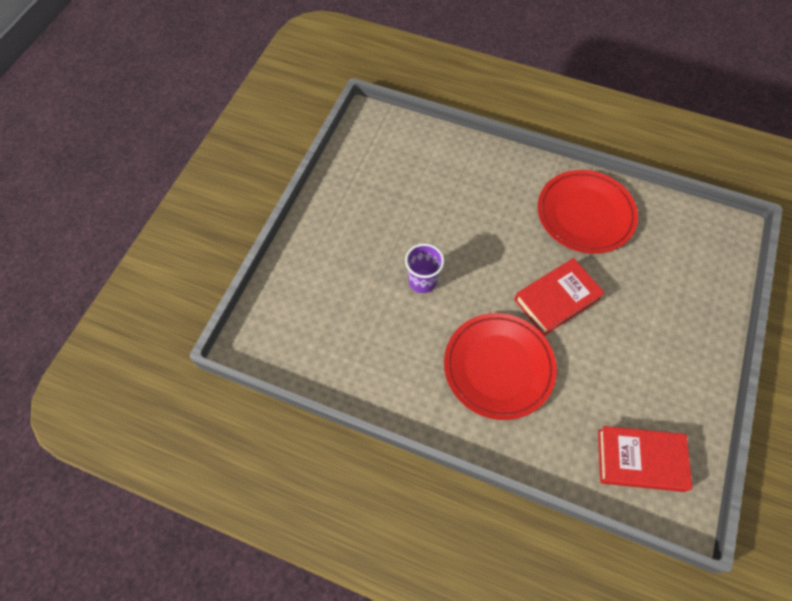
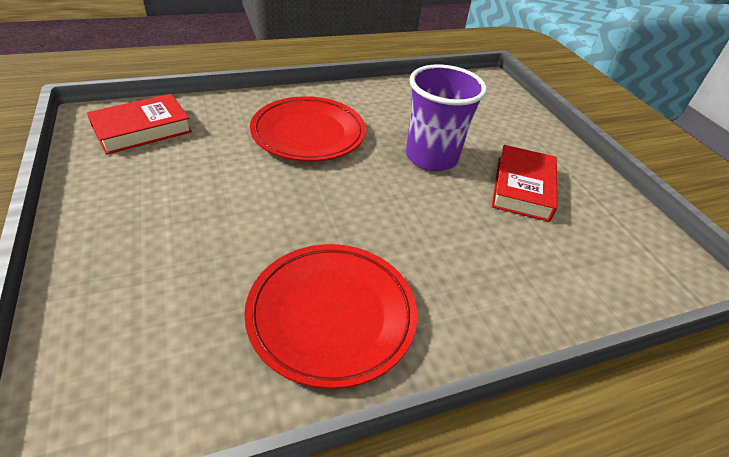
camera: 135 degrees right, 20 degrees down
(422, 281) = (431, 157): purple cup -> purple cup, size x1.66
(557, 299) = (295, 202): red book -> red book (522, 188)

